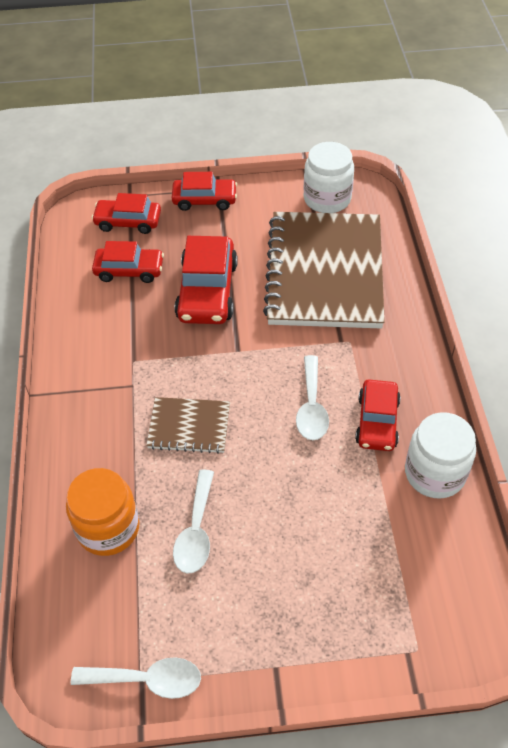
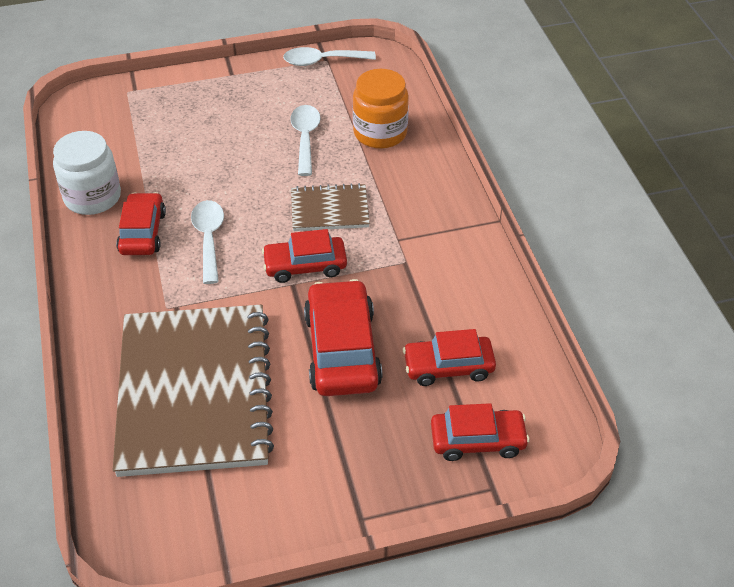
camera: 170 degrees right, 5 degrees down
(204, 200) = (377, 493): red car -> red car (305, 266)
(327, 199) = (190, 517): white jar -> none

